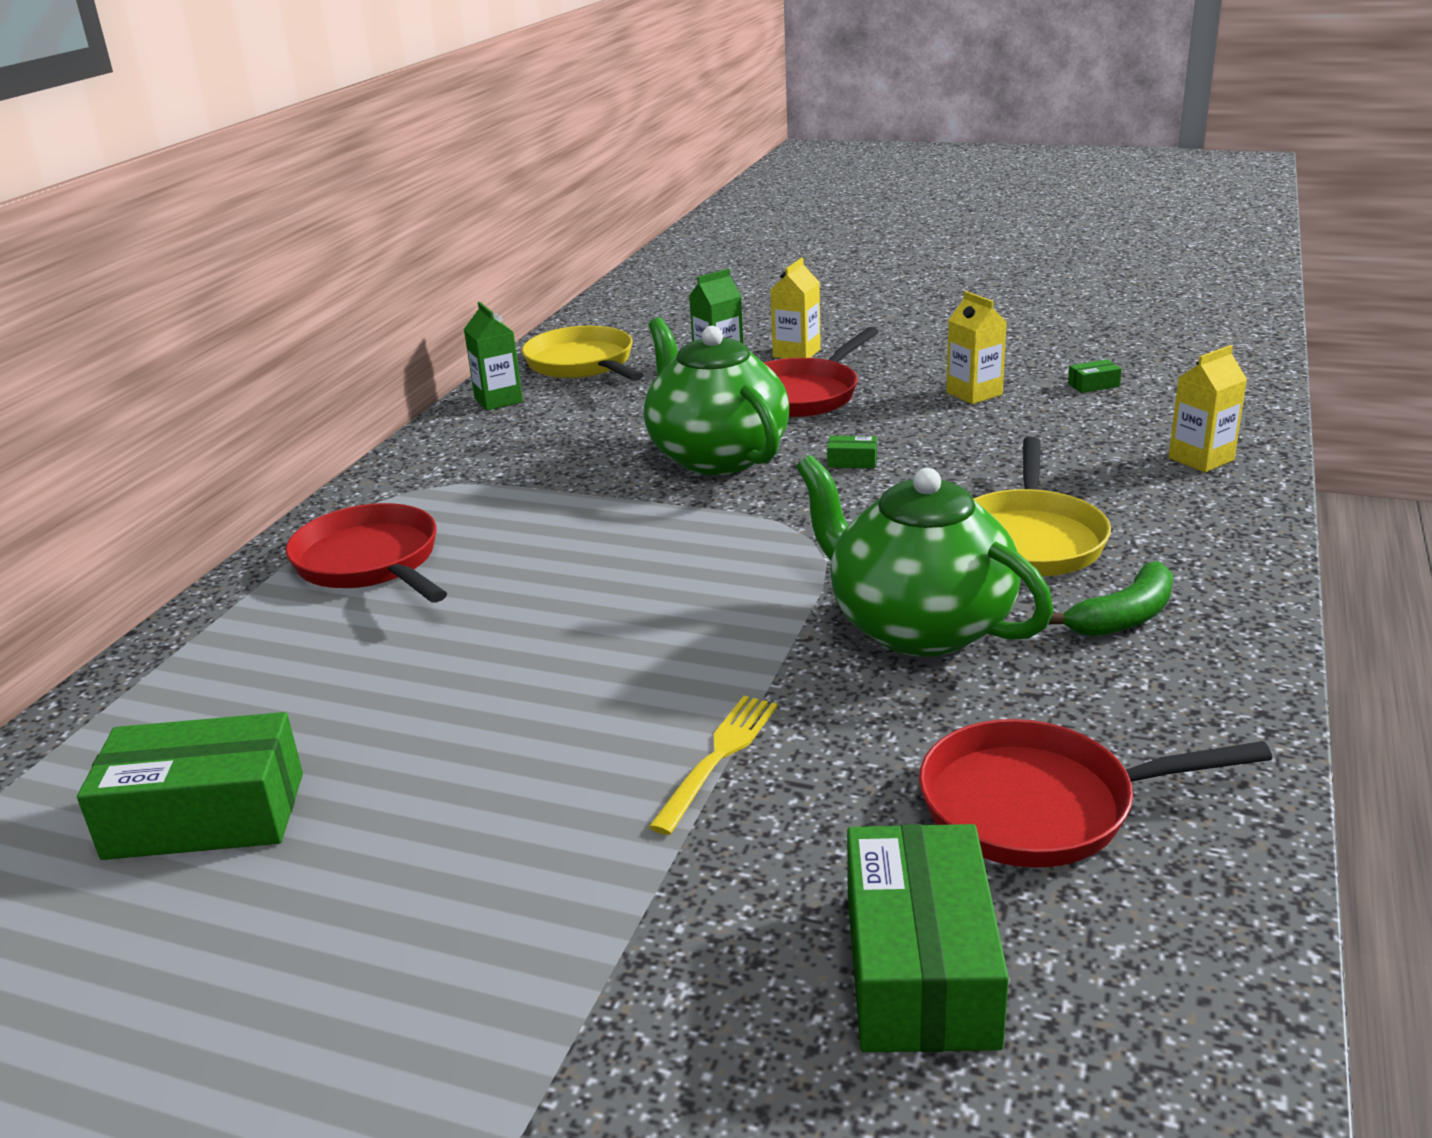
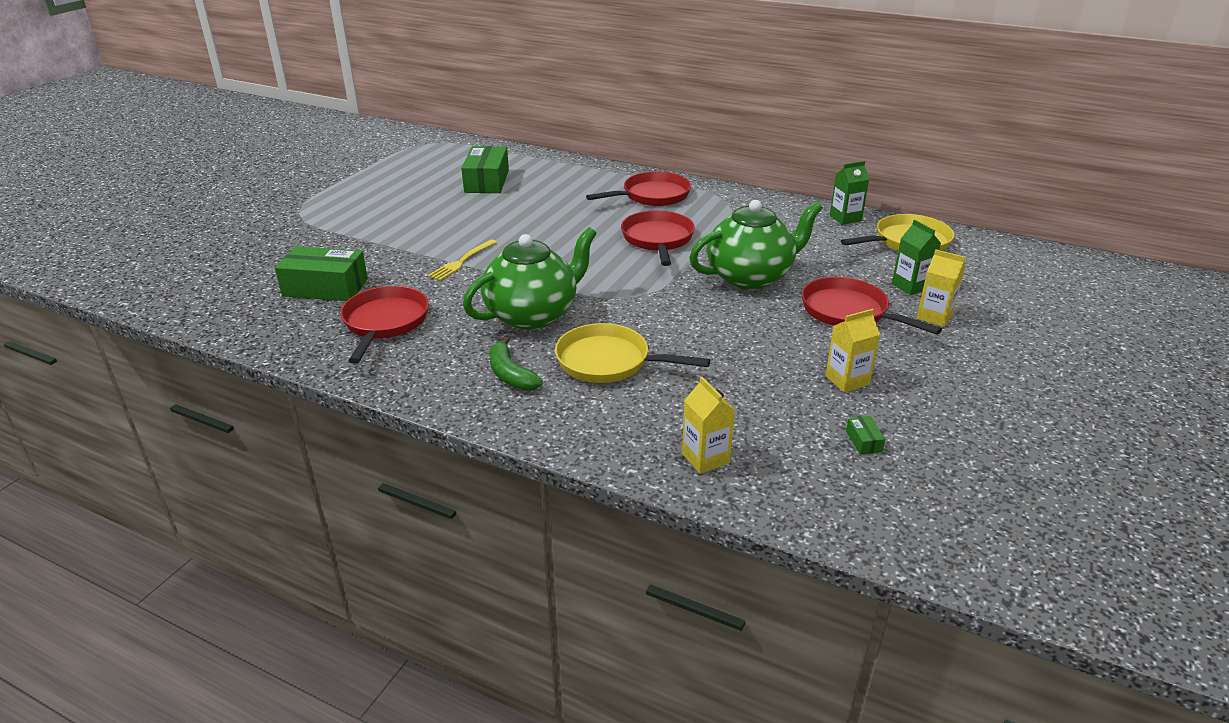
camera: 95 degrees right, 5 degrees up
(584, 539) = (658, 239): none -> red pan
(718, 757) = (462, 261): yellow fork -> yellow fork turned 90 degrees clockwise
(852, 461) = (733, 318): green box -> none

